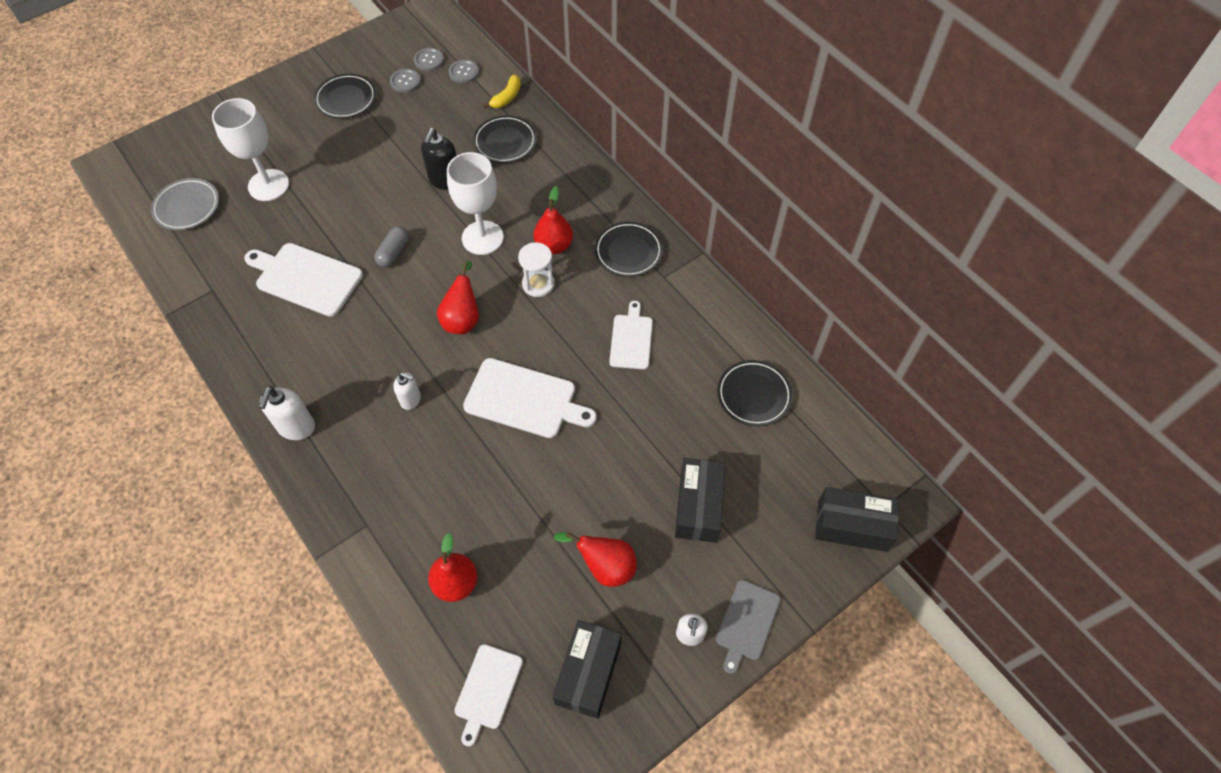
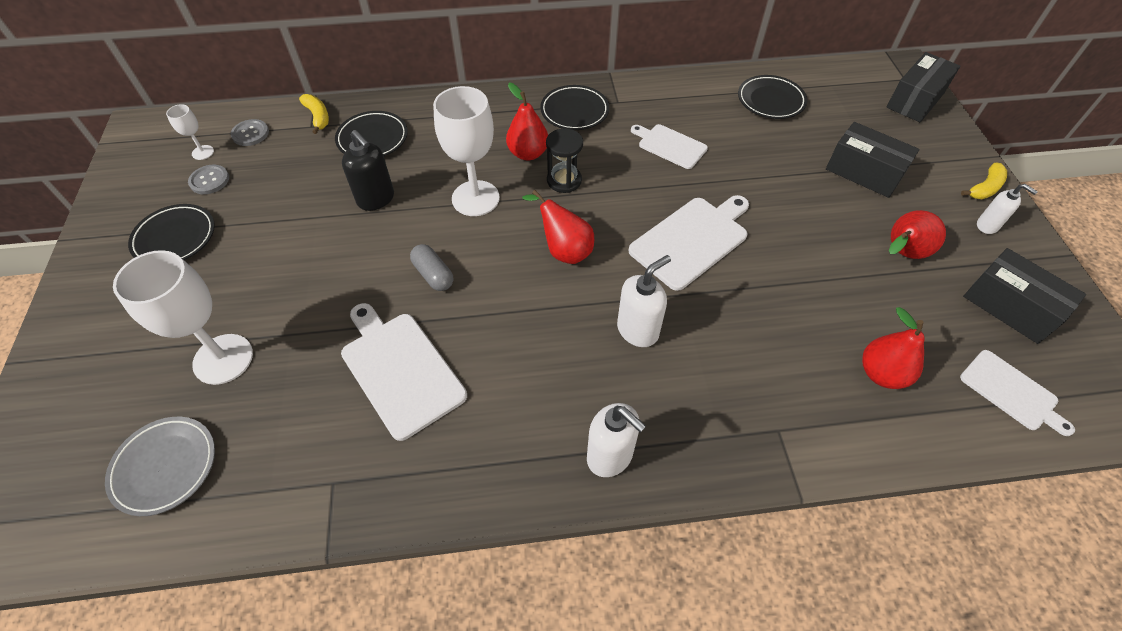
camera: 60 degrees left, 5 degrees down
(306, 278) = (400, 369): white cutting board -> white cutting board turned 90 degrees clockwise
(411, 400) = (638, 330): white soap dispenser -> white soap dispenser, size x1.55
(429, 60) = (203, 152): grey button -> white goblet
(538, 284) = (564, 180): white hourglass -> black hourglass
(746, 623) = (984, 188): grey cutting board -> yellow banana

